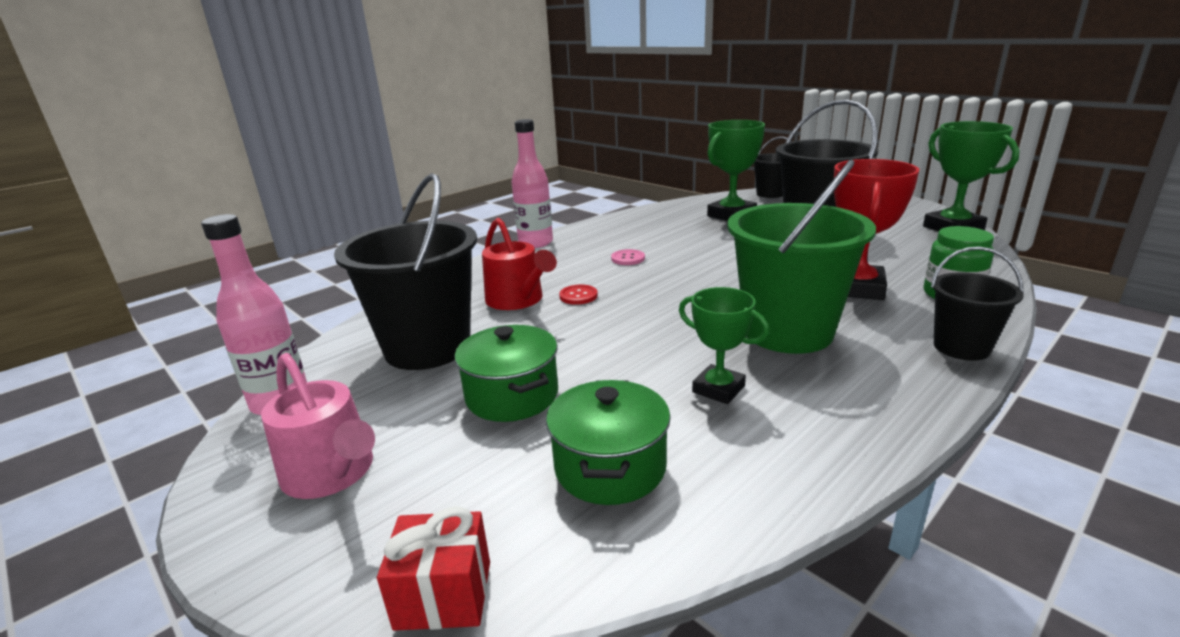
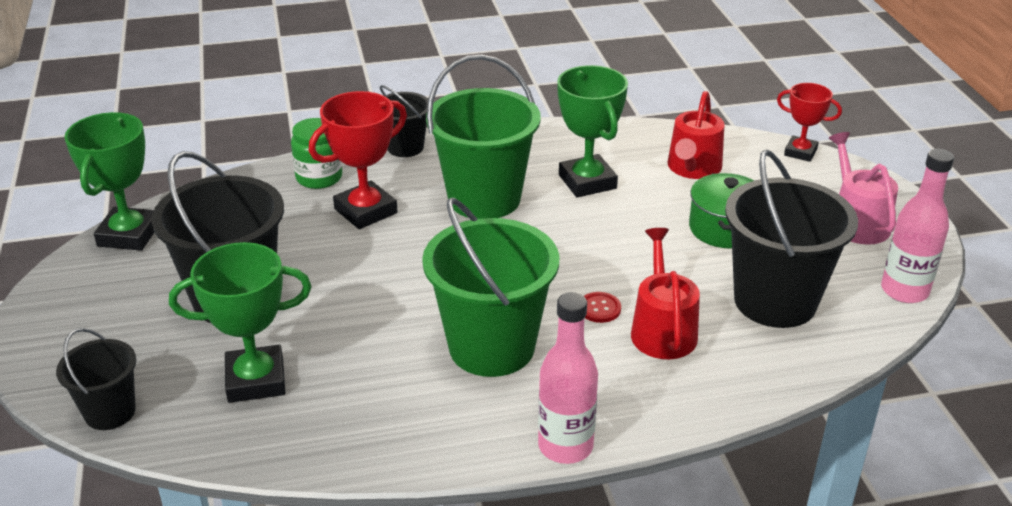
camera: 150 degrees left, 10 degrees up
(443, 595) = (800, 152): red gift -> red trophy
(610, 467) = (693, 168): green pot -> red watering can
(628, 258) = (491, 347): pink button -> green bucket
(718, 389) = (587, 182): green trophy -> green trophy, size x1.60

